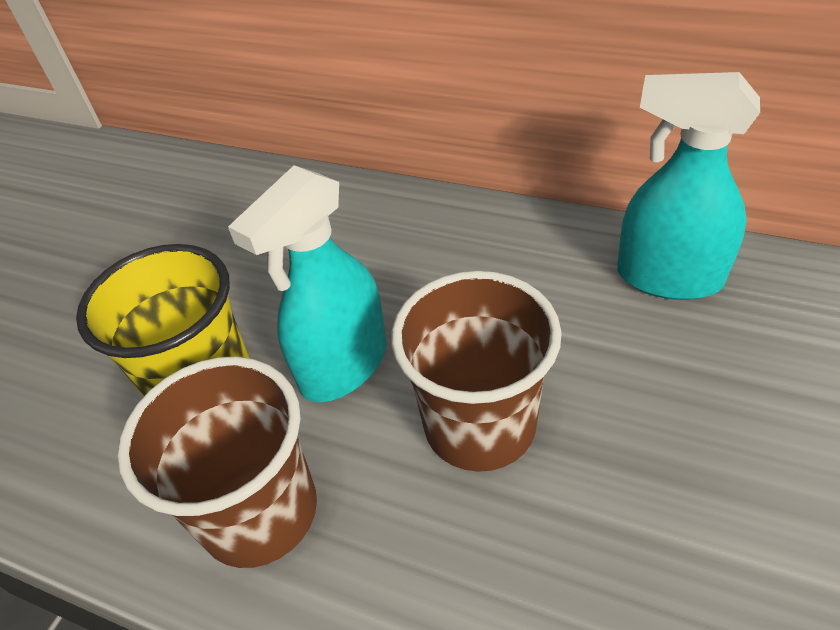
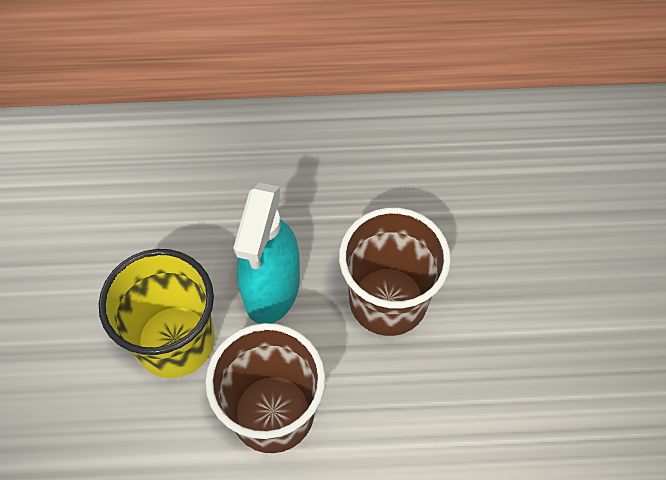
camera: 30 degrees left, 15 degrees up
(668, 277) = (468, 145): turquoise spray bottle -> none

